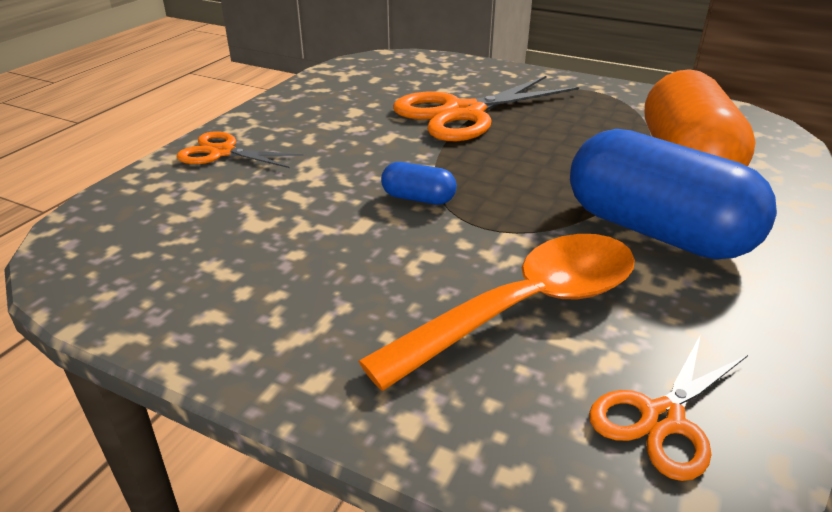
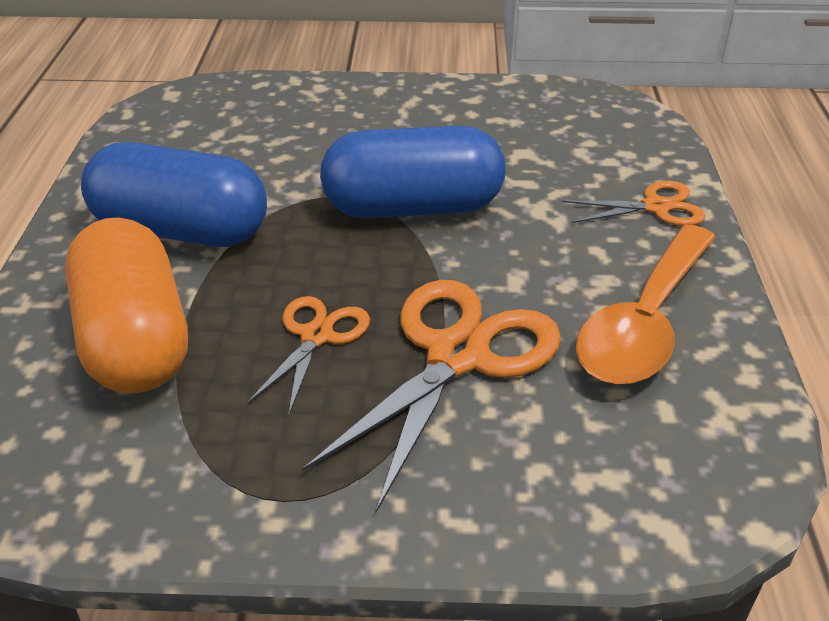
camera: 155 degrees right, 5 degrees up
(418, 198) = (413, 207): blue capsule -> blue capsule, size x2.35
(525, 307) = (278, 147): orange spoon -> orange spoon (645, 323)
(662, 418) = (186, 115): orange scissors -> orange scissors (316, 336)

